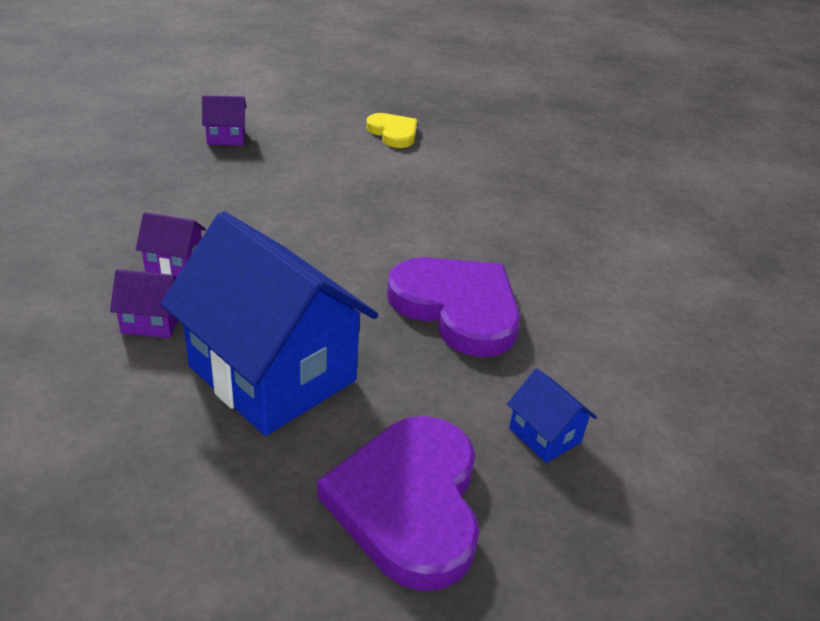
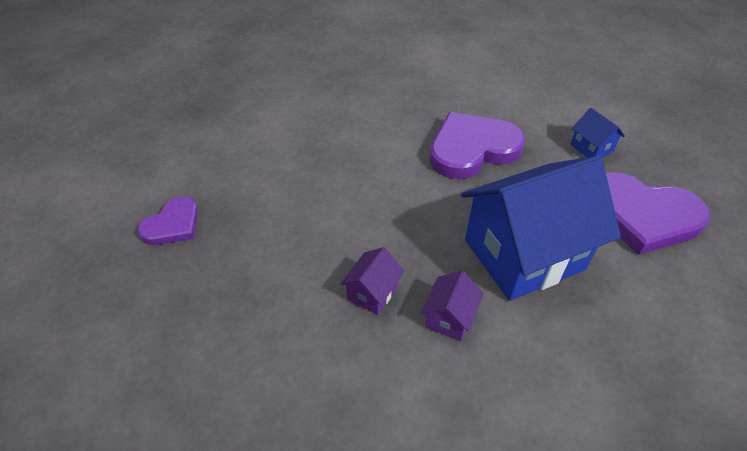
camera: 65 degrees left, 10 degrees up
(226, 137) = (173, 225): purple house -> purple heart
(393, 133) = (230, 120): yellow heart -> none
(544, 435) = (591, 148): blue house -> blue house turned 75 degrees clockwise

